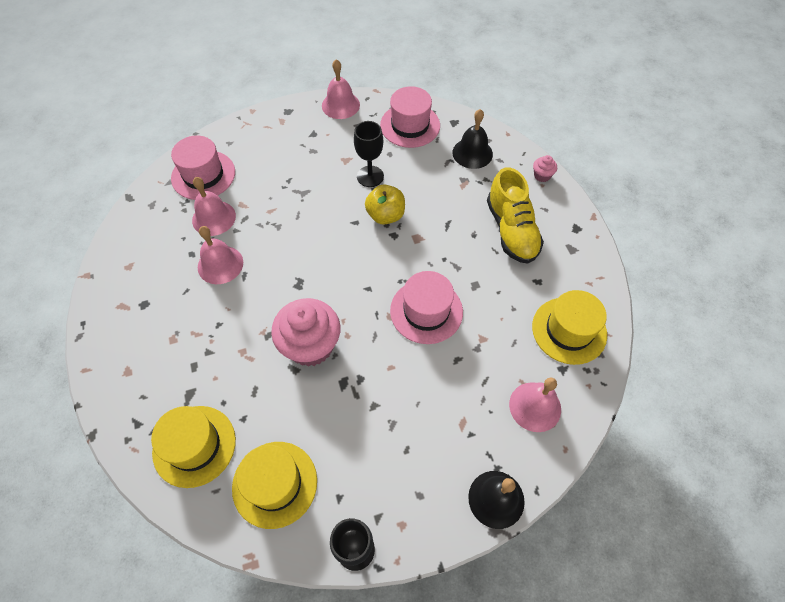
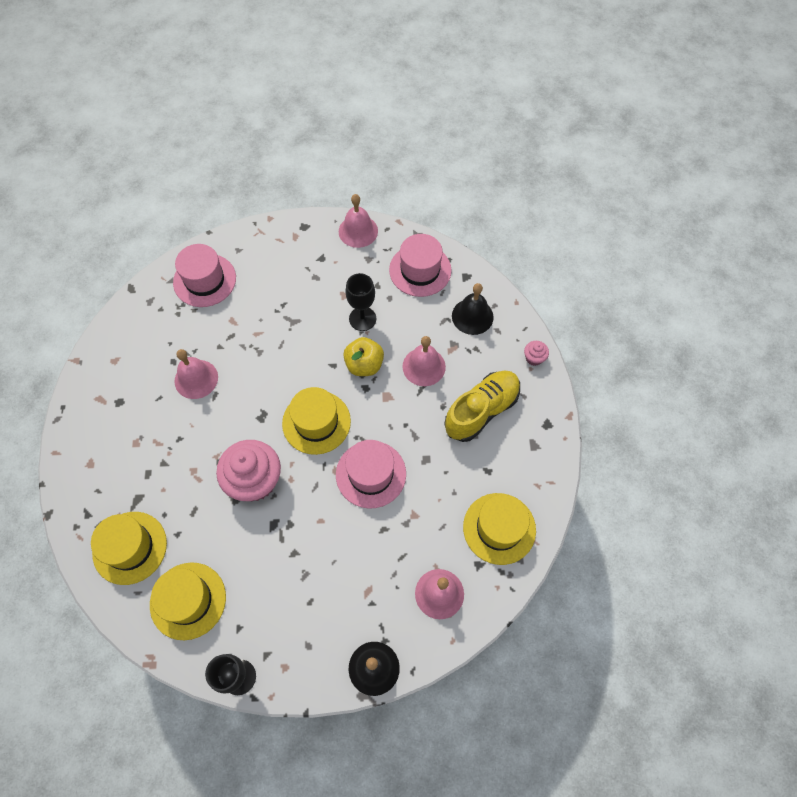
camera: 15 degrees right, 5 degrees up
(214, 218) = (202, 329): pink bell -> pink bell (424, 366)
(356, 276) = (316, 422): none -> yellow hat
(511, 230) = (481, 410): yellow shoe -> yellow shoe turned 135 degrees counterclockwise

